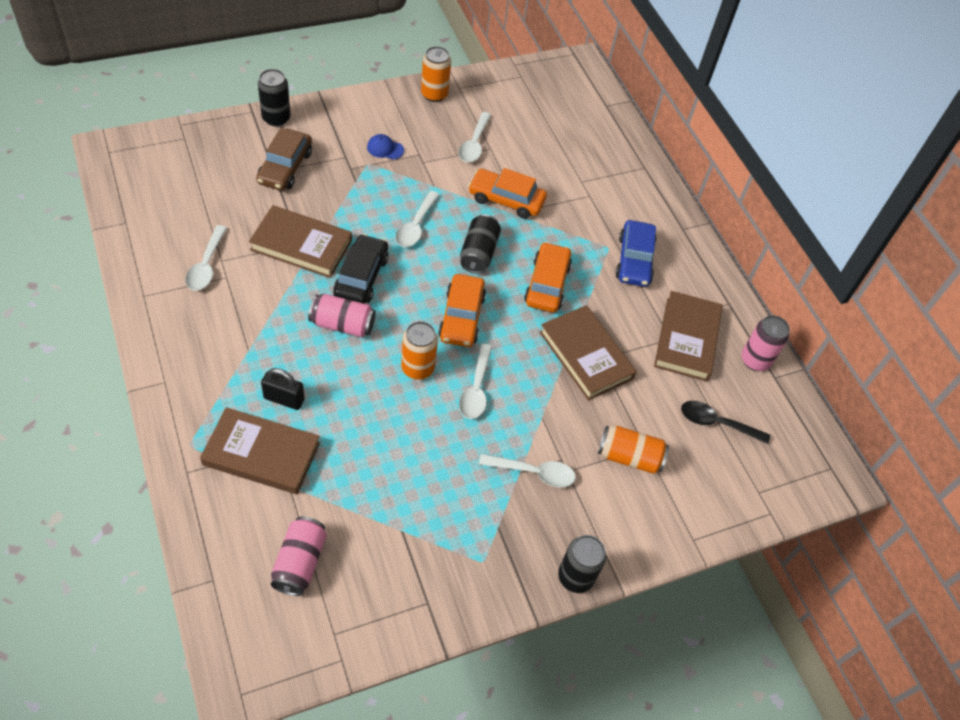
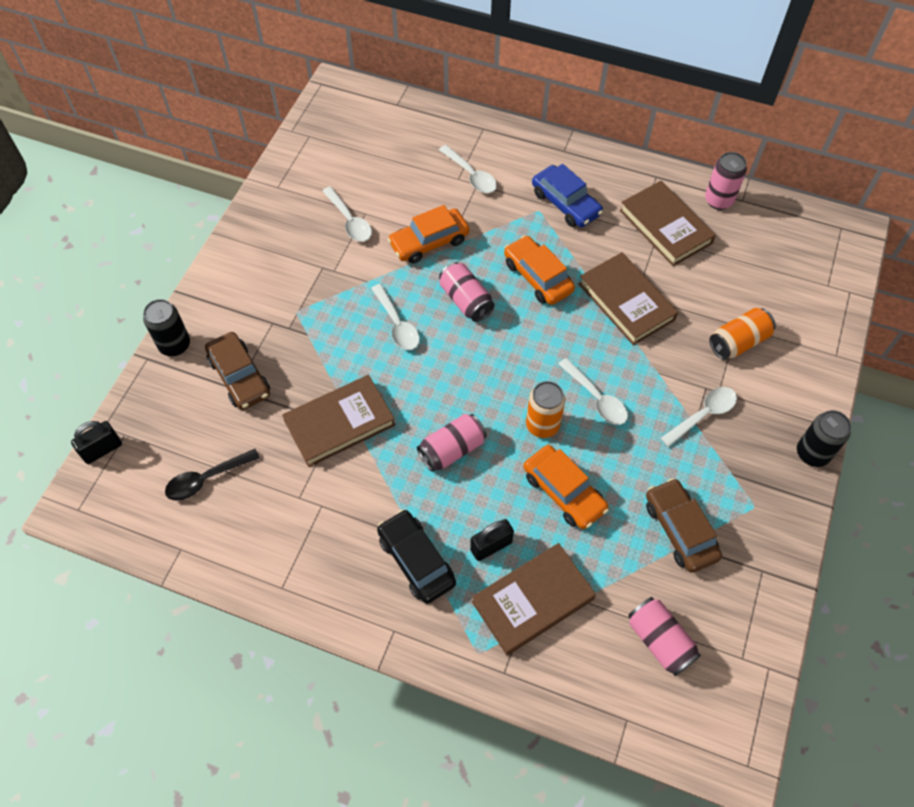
camera: 40 degrees left, 5 degrees up
(163, 135) = (102, 450): none -> black padlock
(206, 265) = (294, 513): white spoon -> white spoon (471, 175)
(361, 277) = (414, 401): black car -> black car (416, 560)
(385, 148) = (292, 287): blue cap -> none
(411, 519) = (680, 530): none -> brown car
(434, 94) = (267, 209): orange can -> none
(461, 317) = (519, 358): orange car -> orange car (563, 492)
(479, 253) = (466, 300): black can -> pink can
(586, 355) = (626, 301): brown book -> brown book turned 45 degrees clockwise
(716, 423) = (752, 265): black spoon -> black spoon (207, 479)

